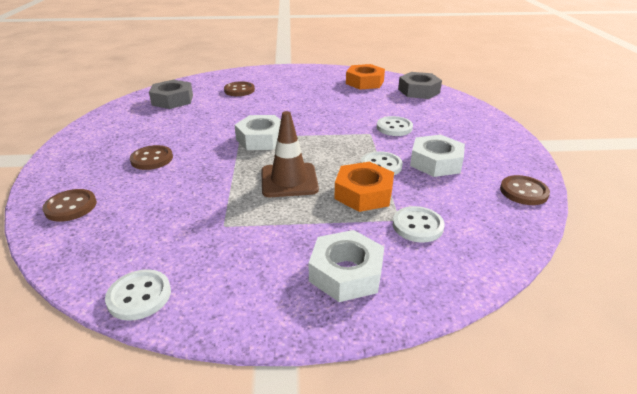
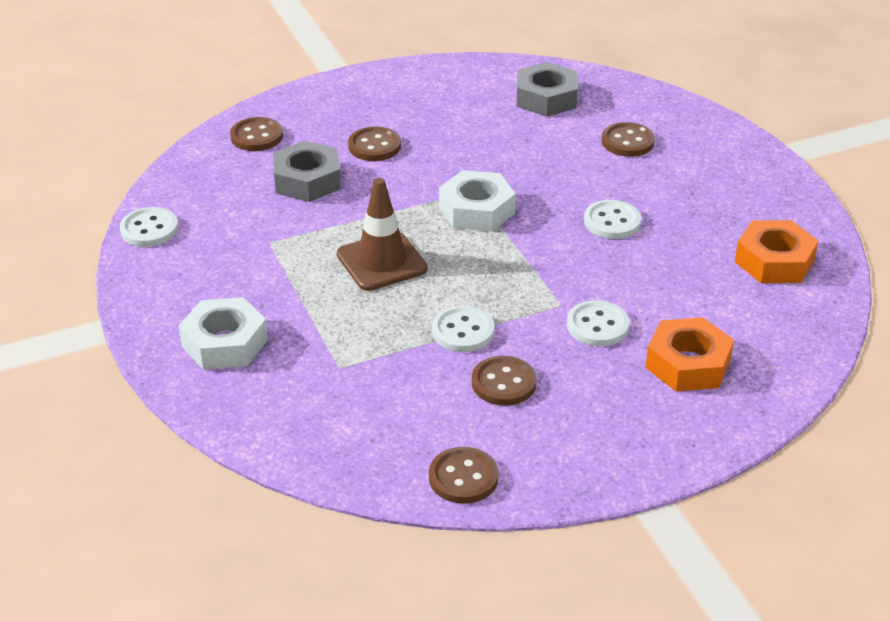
camera: 70 degrees right, 5 degrees up
(363, 193) = (382, 328): orange nut -> orange nut (688, 364)
(417, 226) = (331, 383): white button -> white button (612, 222)
(418, 91) = (784, 333): grey nut -> grey nut (307, 180)
(436, 162) = (503, 383): white nut -> brown button

